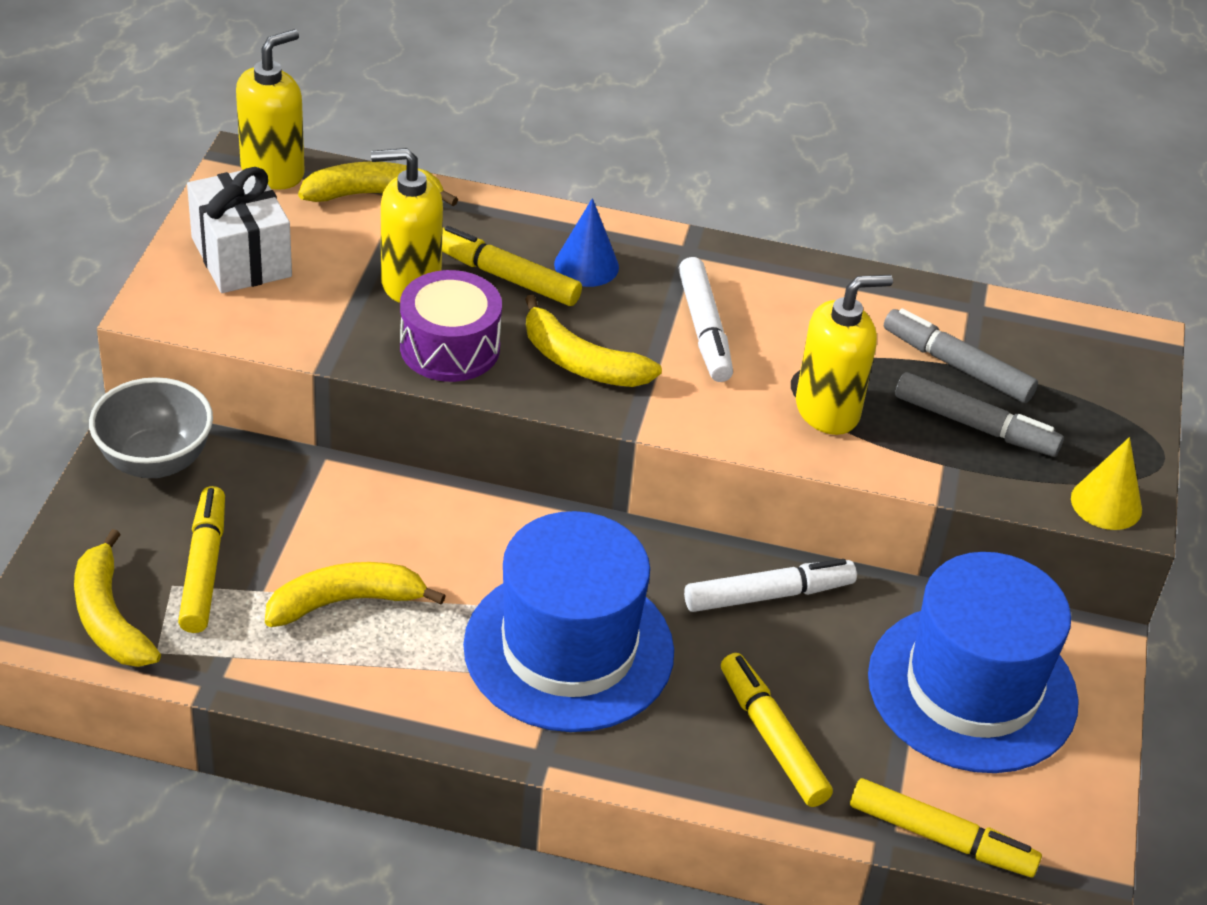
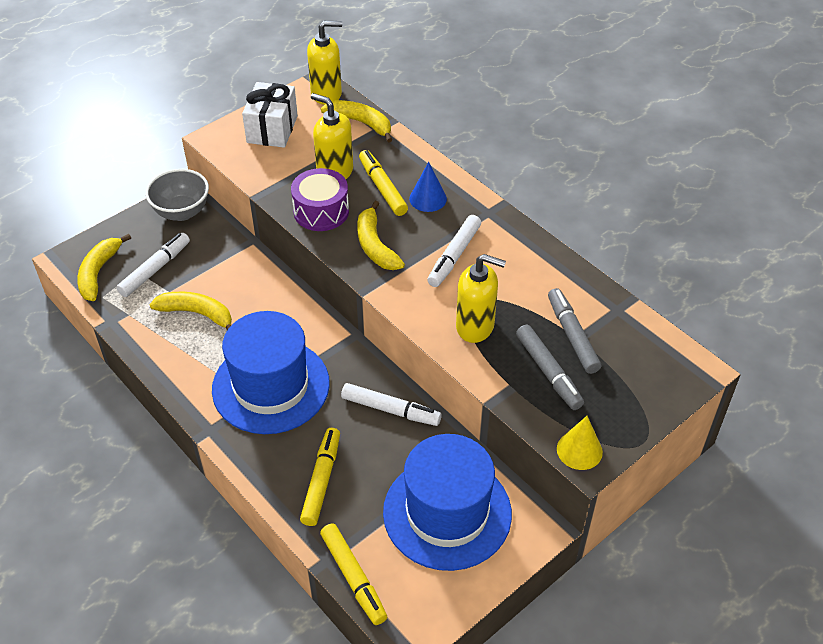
camera: 40 degrees right, 5 degrees up
(204, 568) = (155, 269): yellow marker -> white marker

